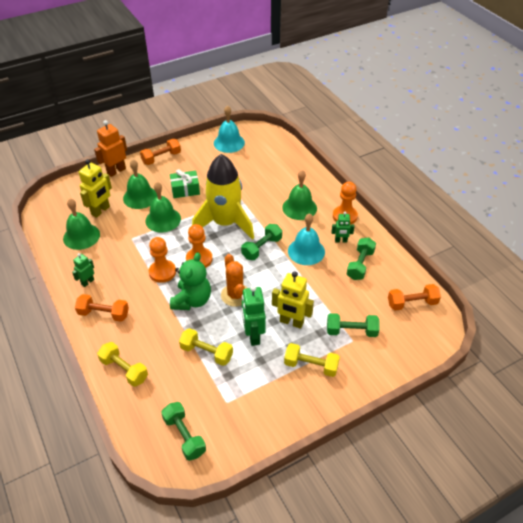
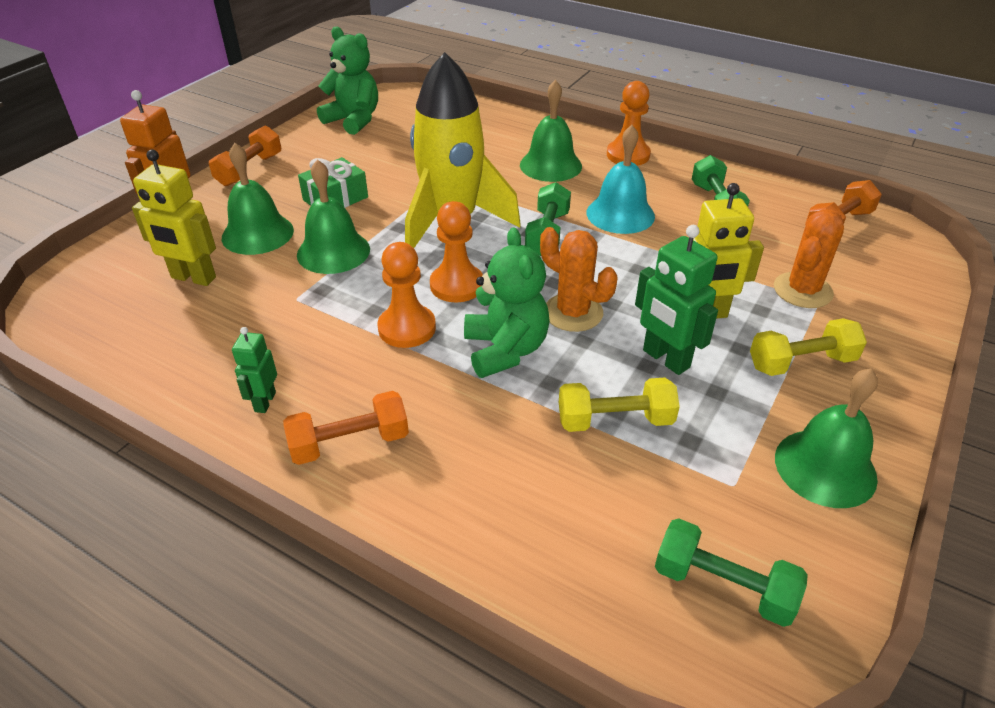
camera: 30 degrees left, 5 degrees down
(81, 236) = (184, 331): green bell -> green bell (825, 467)
(101, 211) = (193, 278): yellow robot -> yellow robot turned 105 degrees clockwise
(124, 370) = (486, 524): yellow dumbbell -> none
(229, 143) = (353, 120): turquoise bell -> green teddy bear
(341, 241) = (656, 185): green robot -> none
(351, 331) = (802, 290): green dumbbell -> orange cactus

